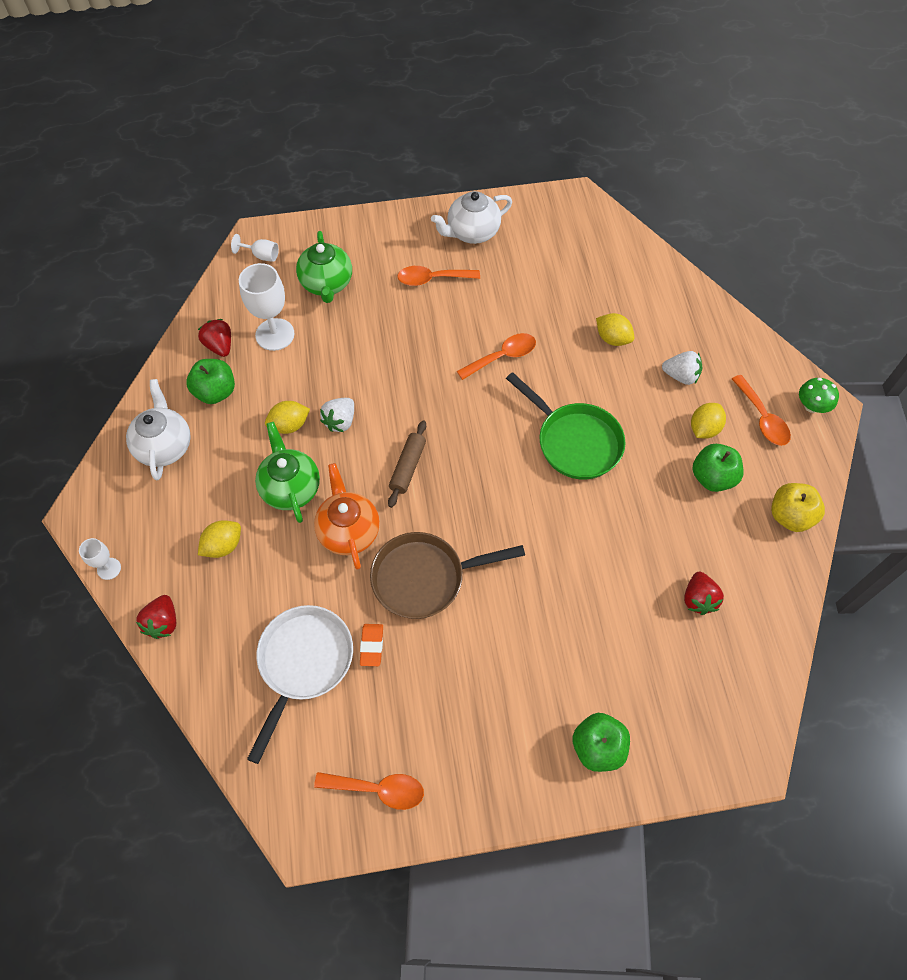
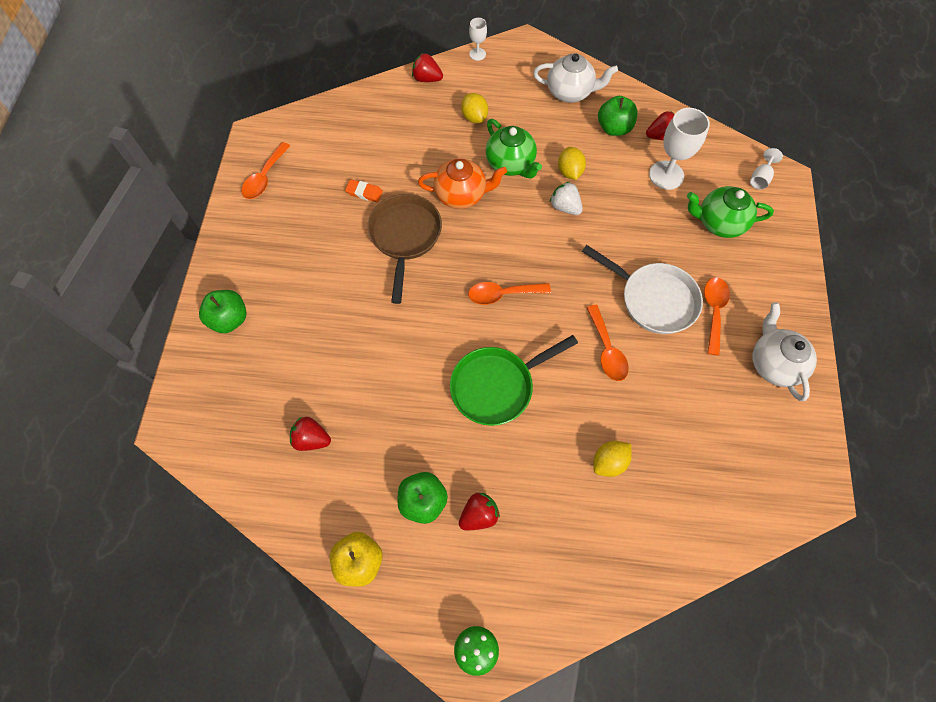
camera: 105 degrees right, 5 degrees up
(290, 488) = (511, 164): green teapot -> green teapot turned 60 degrees clockwise
(303, 663) = (367, 151): white pan -> white pan (653, 299)
(408, 467) = (507, 246): brown rolling pin -> none
(680, 376) = (547, 516): white strawberry -> none
(704, 429) = (479, 515): yellow lemon -> red strawberry
(762, 418) = (476, 583): orange spoon -> orange spoon (503, 294)

